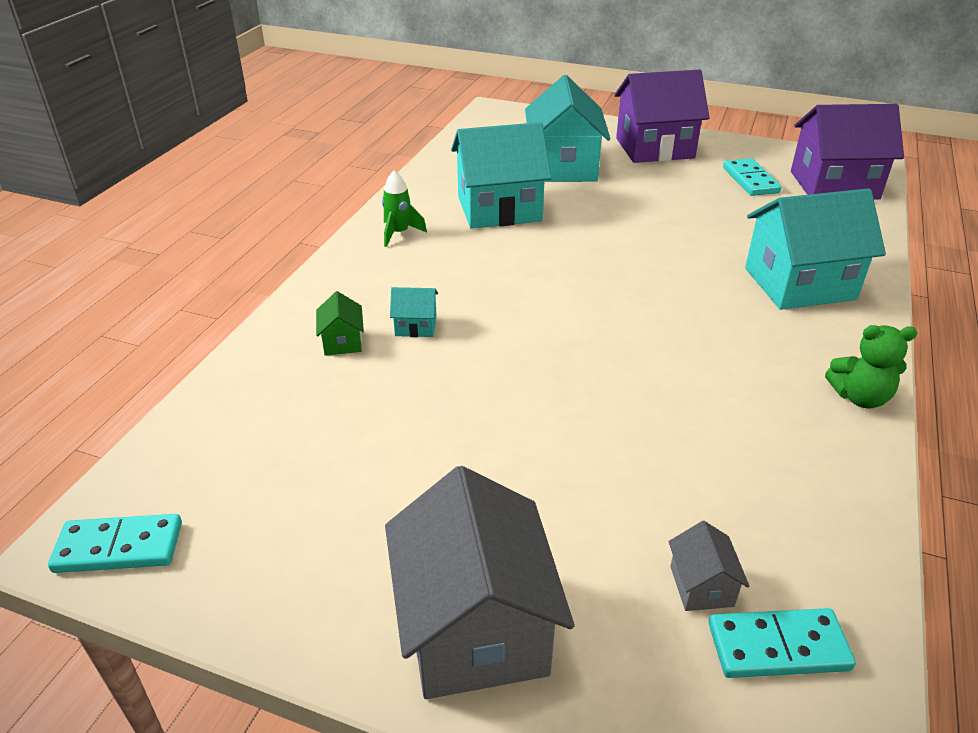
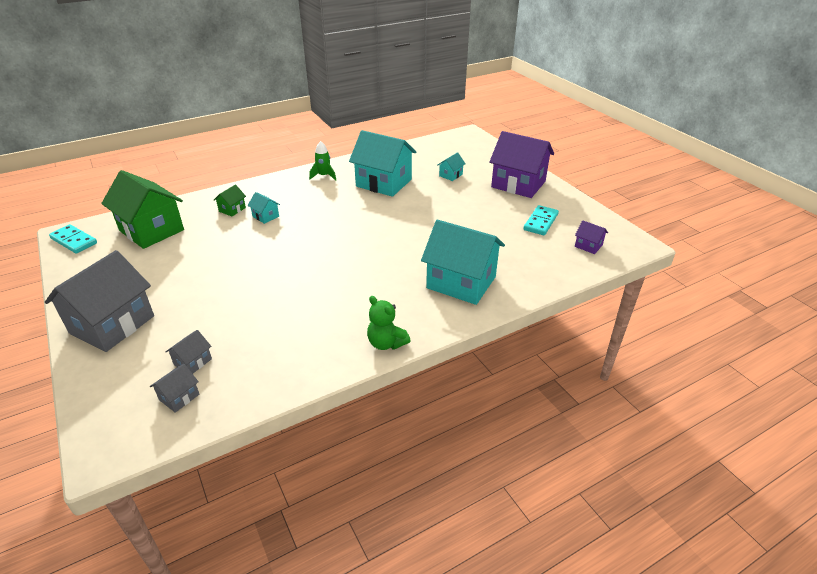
camera: 40 degrees right, 0 degrees up
(255, 443) = (151, 230): none -> green house
(563, 167) = (450, 175): turquoise house -> turquoise house, size x0.43
(778, 647) = (179, 397): turquoise domino -> grey house
(834, 185) = (588, 246): purple house -> purple house, size x0.43

